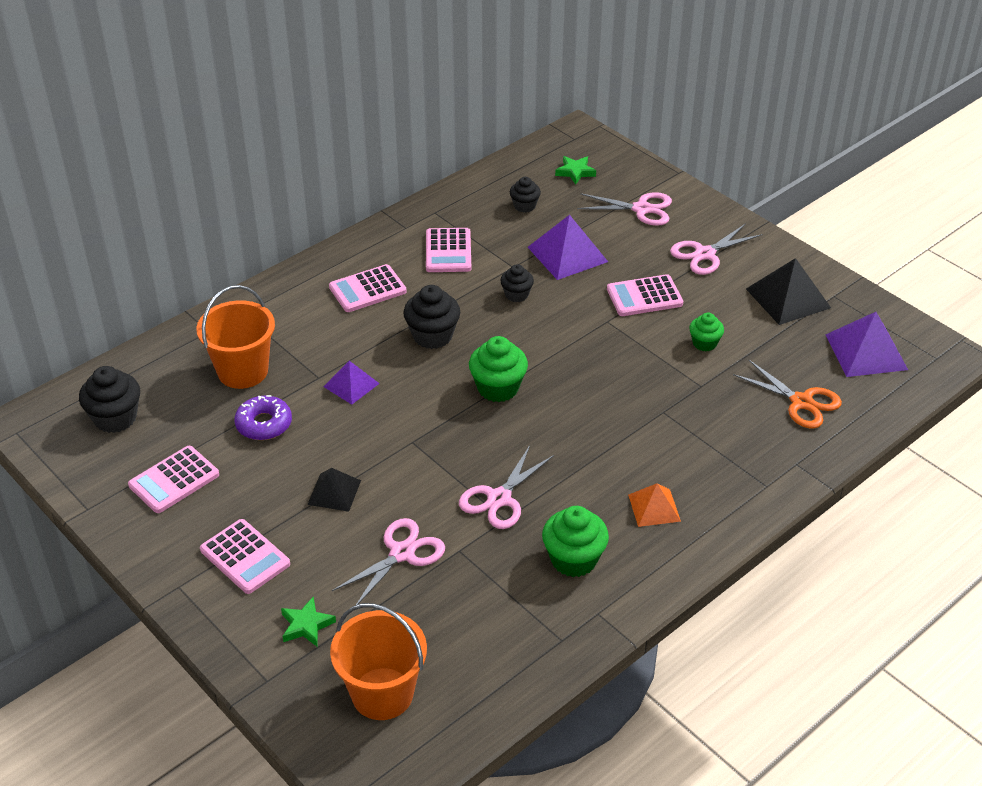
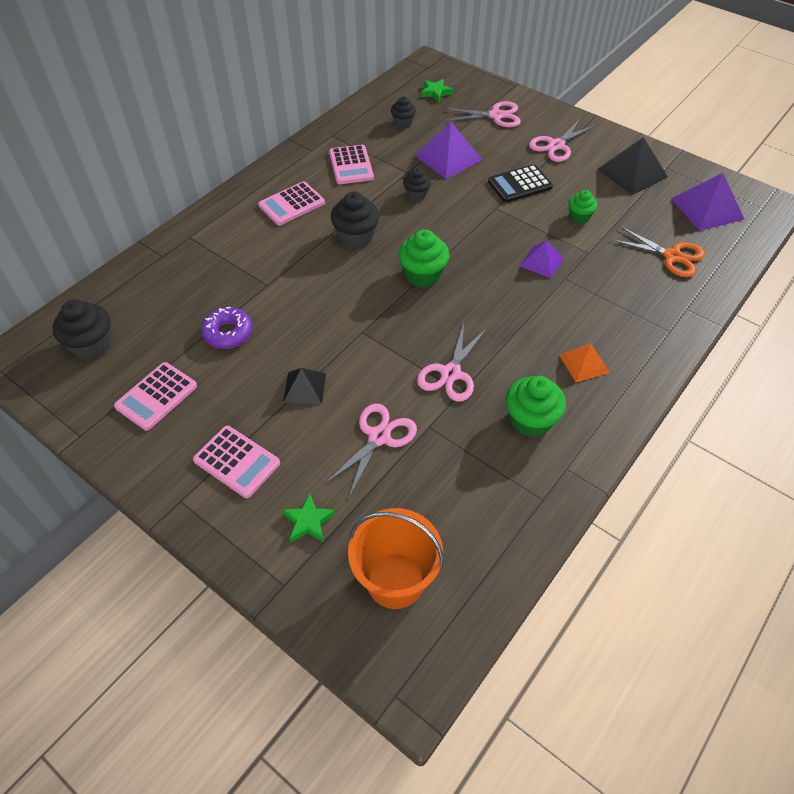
camera: 10 degrees left, 10 degrees up
(243, 371) = (199, 287): orange bucket -> none
(351, 385) = (297, 288): purple pyramid -> purple pyramid (541, 262)
(644, 296) = (519, 184): pink calculator -> black calculator

